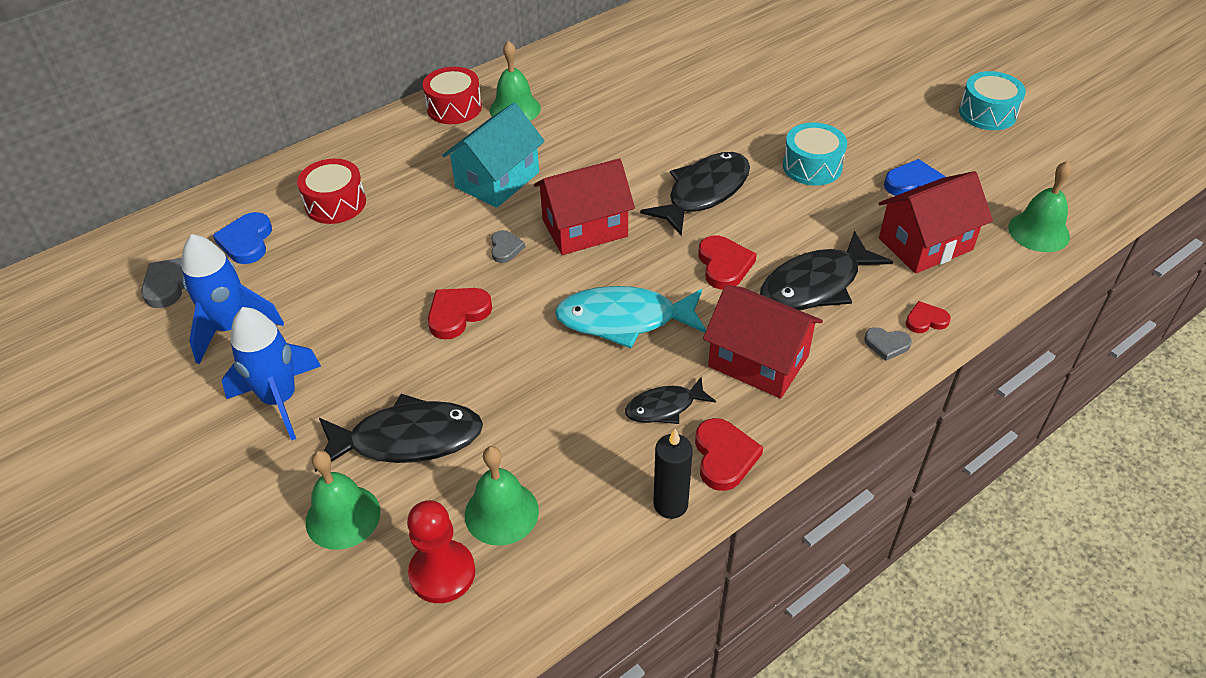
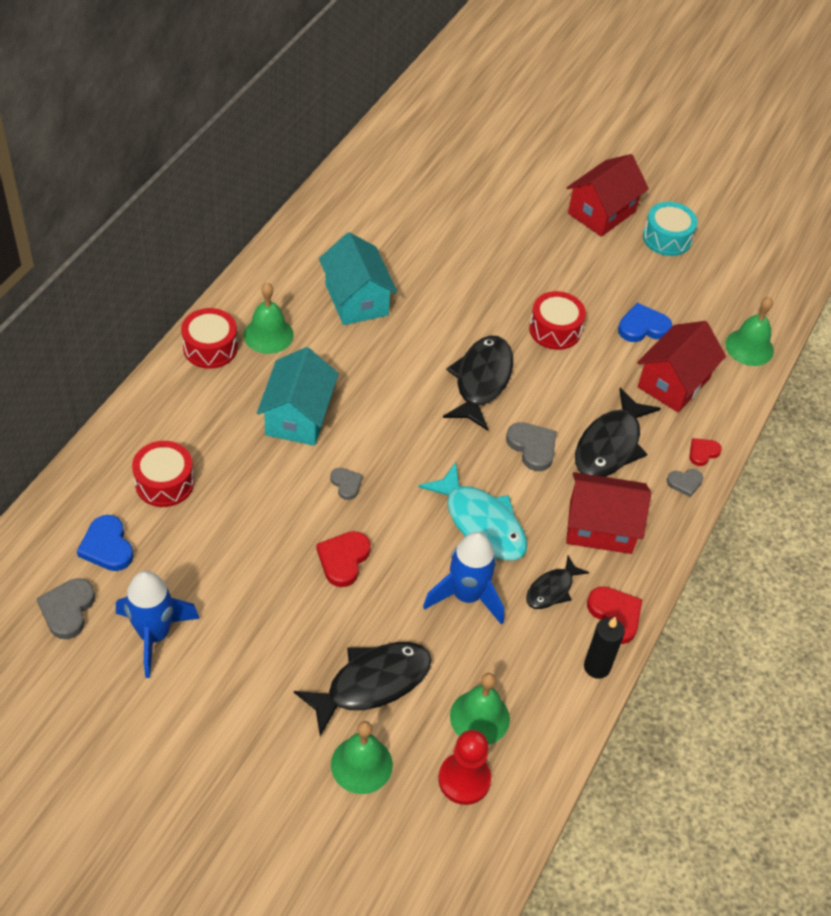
camera: 30 degrees left, 5 degrees up
(280, 400) = (244, 686): blue rocket -> blue rocket (466, 596)
(584, 228) = (401, 444): red house -> red house (601, 212)
(618, 99) = (356, 299): none -> turquoise house
(624, 320) = (481, 522): turquoise fish -> turquoise fish turned 105 degrees counterclockwise
(724, 265) = (532, 447): red heart -> grey heart
(812, 166) = (555, 330): turquoise drum -> red drum

